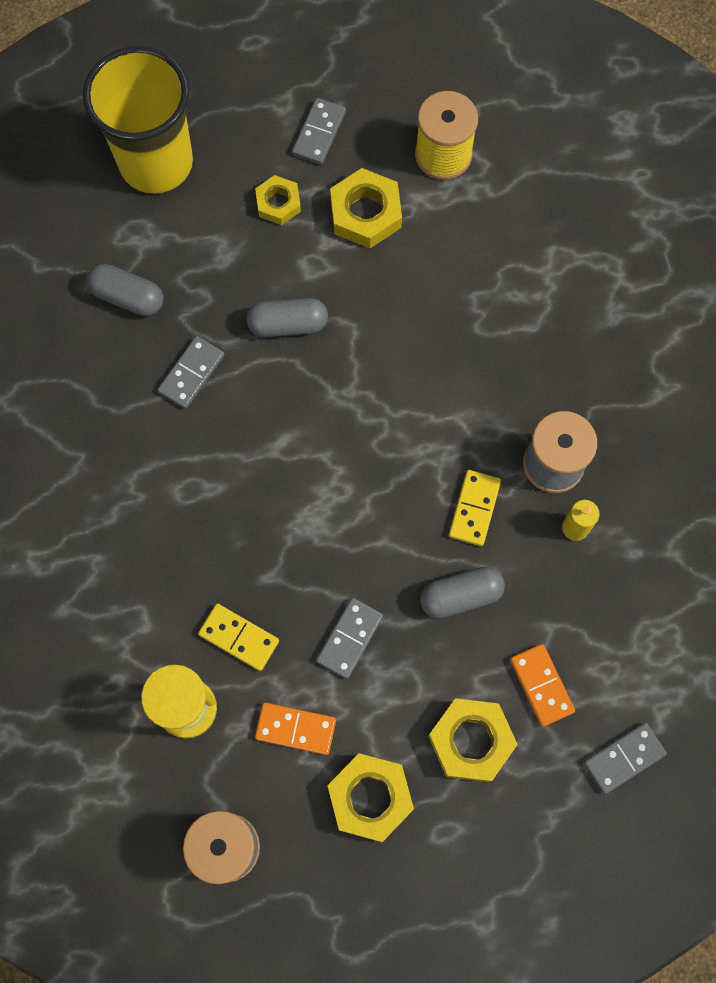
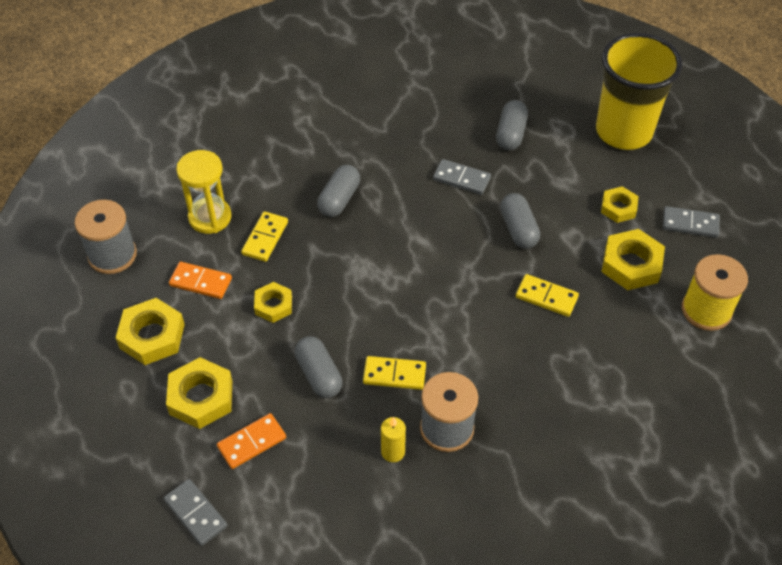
camera: 80 degrees right, 20 degrees down
(192, 533) = (339, 199): none -> grey capsule
(295, 729) = (200, 282): orange domino -> orange domino turned 75 degrees counterclockwise
(349, 638) = (273, 305): grey domino -> yellow nut
(395, 317) = (546, 297): none -> yellow domino

